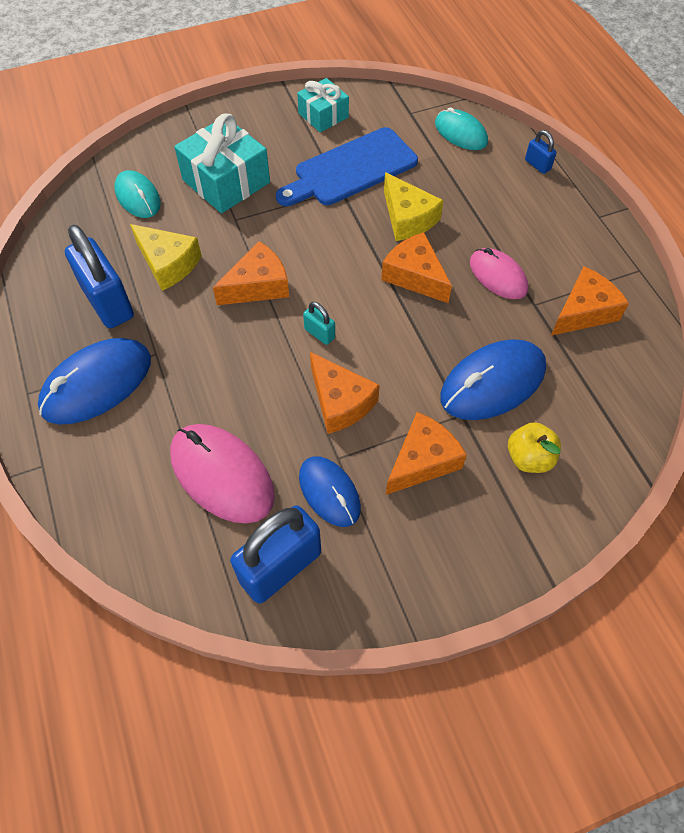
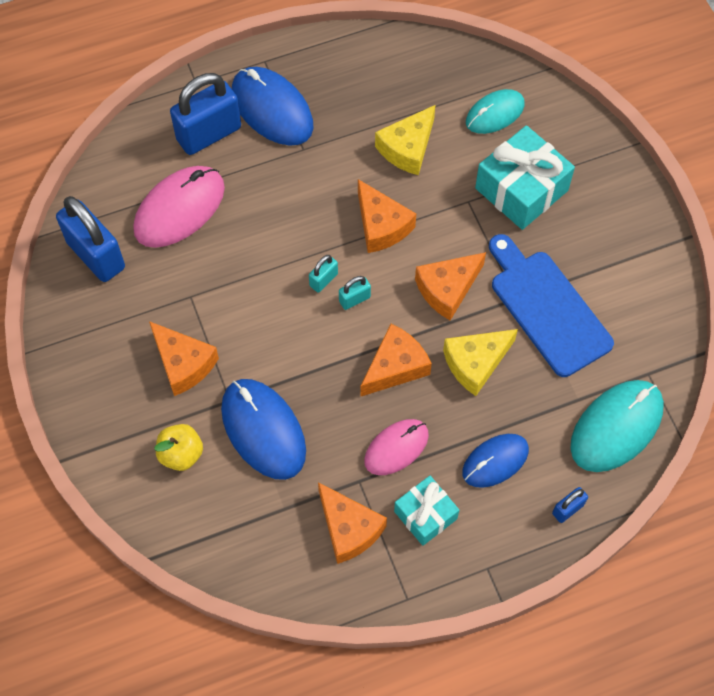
camera: 90 degrees right, 5 degrees up
(108, 302) = (360, 106): blue padlock -> blue padlock (209, 134)
(323, 115) = (633, 280): turquoise gift -> turquoise gift (425, 515)
(329, 492) = (158, 289): blue mouse -> blue mouse (495, 461)
(340, 402) = (247, 297): orange cheese -> orange cheese (447, 289)
(342, 307) = (354, 299): none -> turquoise padlock
(460, 133) = (616, 427): turquoise mouse -> turquoise mouse, size x1.57

